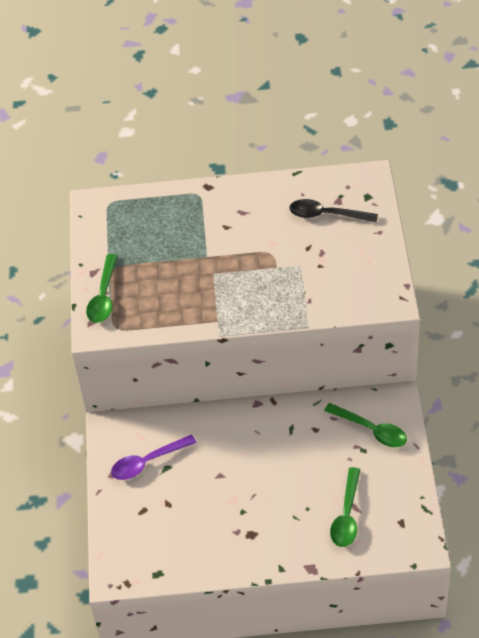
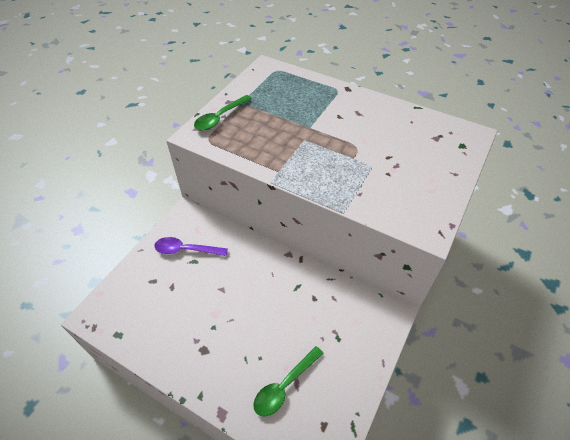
camera: 30 degrees right, 0 degrees up
(327, 215) = (420, 142): black spoon -> none
(371, 430) = (356, 326): green spoon -> none

